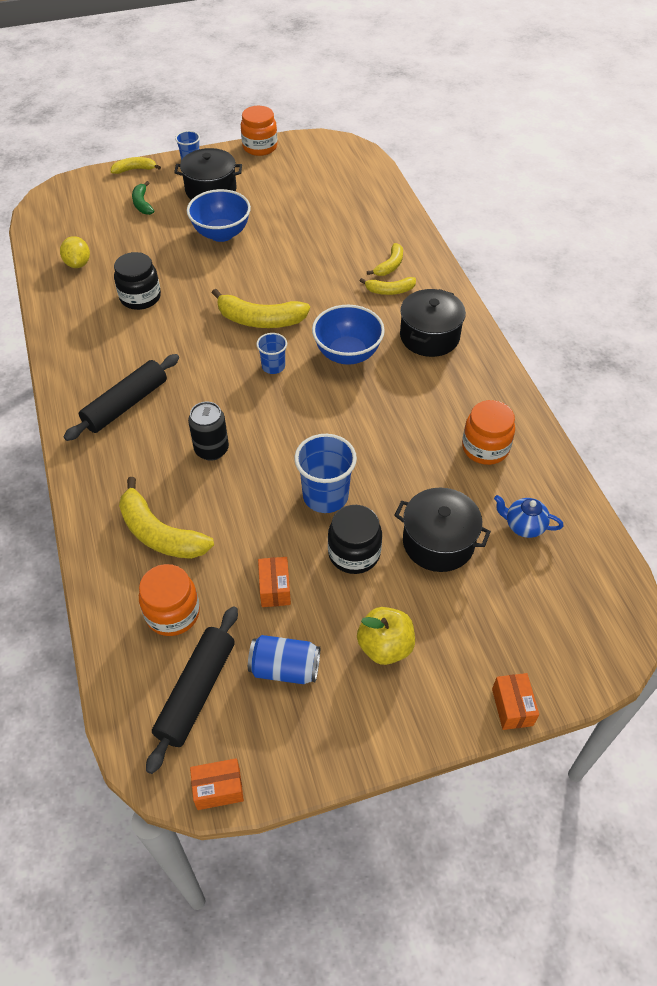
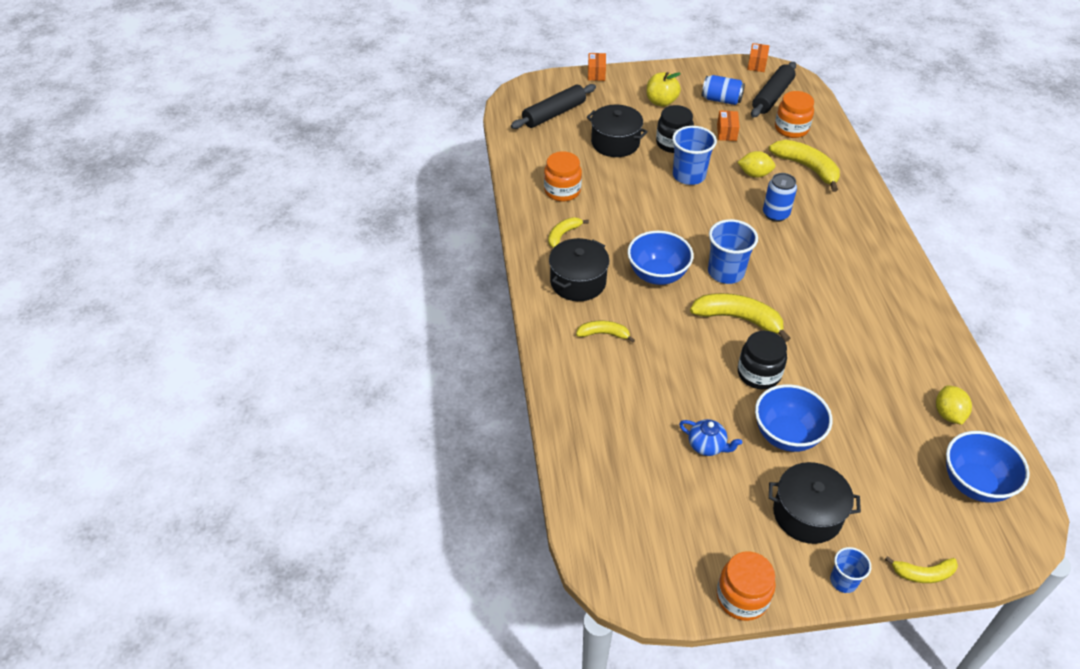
camera: 170 degrees left, 5 degrees down
(76, 220) = (974, 484): none -> blue bowl
(126, 404) = (853, 256): black rolling pin -> black rolling pin (554, 114)
(140, 297) = (865, 360): black jar -> black jar (759, 374)
(142, 204) = (895, 501): green banana -> none
(211, 449) = (775, 214): black can -> blue can
(218, 789) = (757, 64): orange box -> orange box turned 75 degrees counterclockwise
(235, 511) = (754, 174): none -> yellow lemon
(273, 366) = (726, 272): blue cup -> blue cup, size x1.74
(390, 265) = (596, 364): yellow banana -> yellow banana (563, 234)
(524, 526) = (554, 144): blue teapot -> blue teapot (707, 446)

